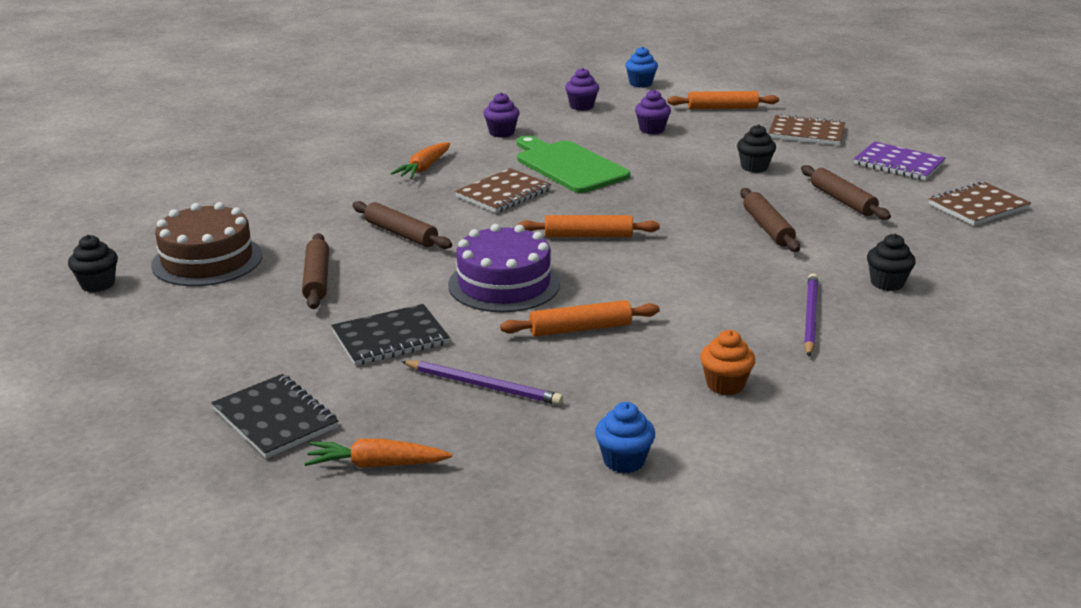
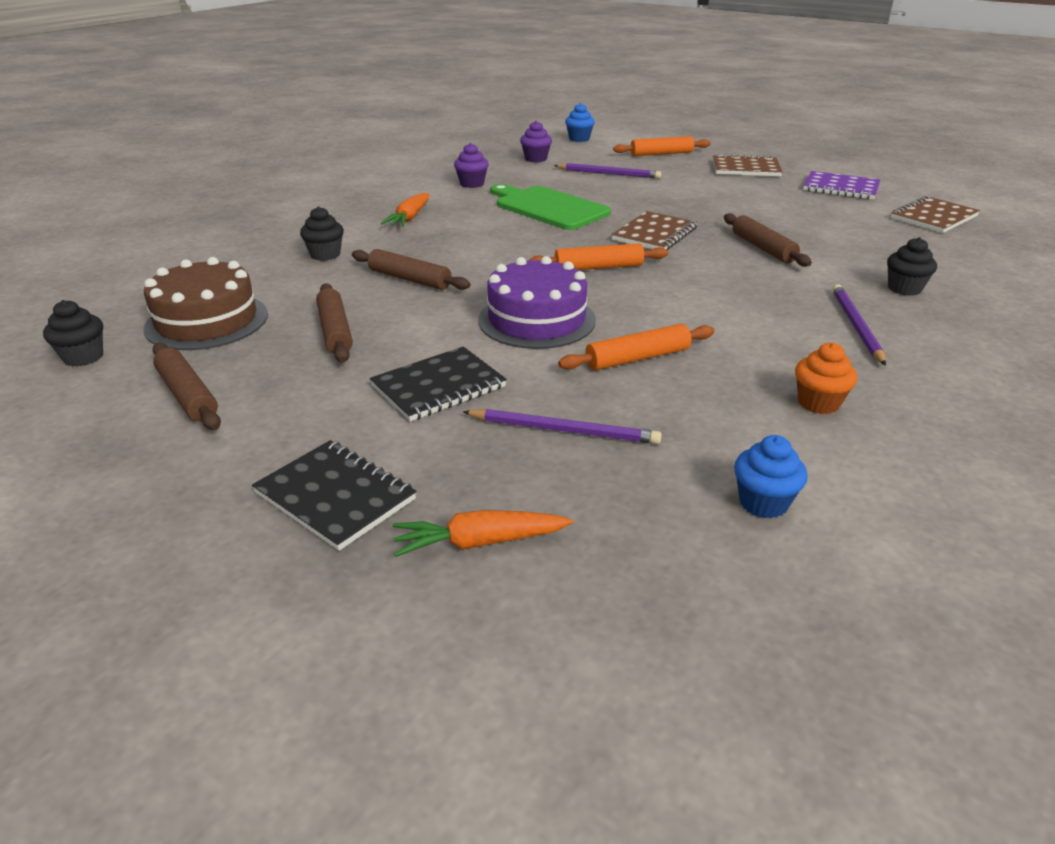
camera: 10 degrees left, 5 degrees up
(503, 193) = (497, 235): brown notebook -> brown notebook (654, 234)
(652, 129) = (609, 174): purple cupcake -> purple pencil
(754, 167) = (718, 198): black cupcake -> black cupcake (325, 255)
(842, 200) = (814, 220): brown rolling pin -> brown rolling pin (188, 395)

